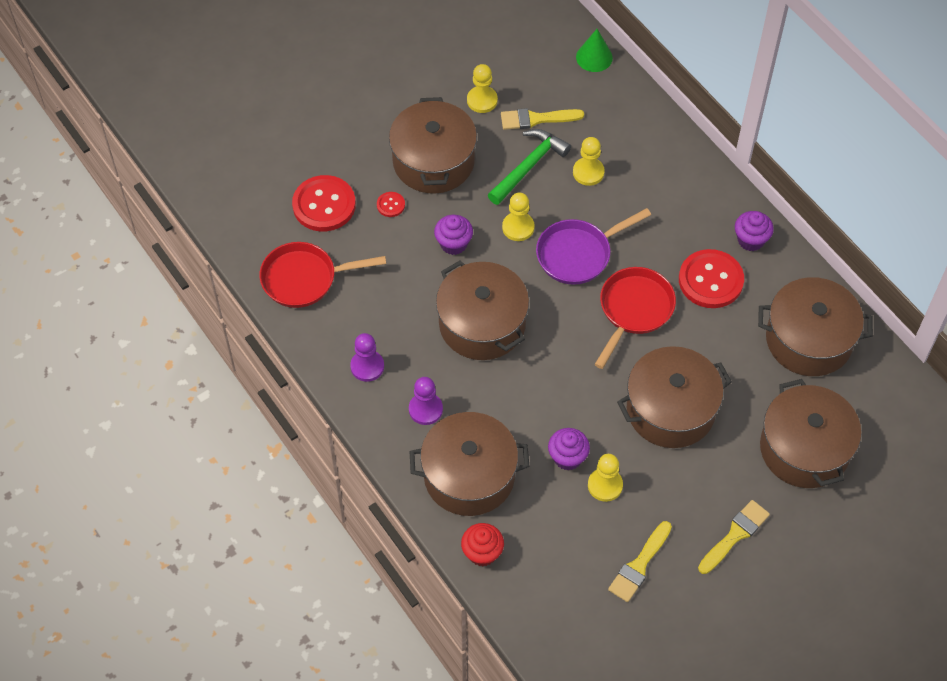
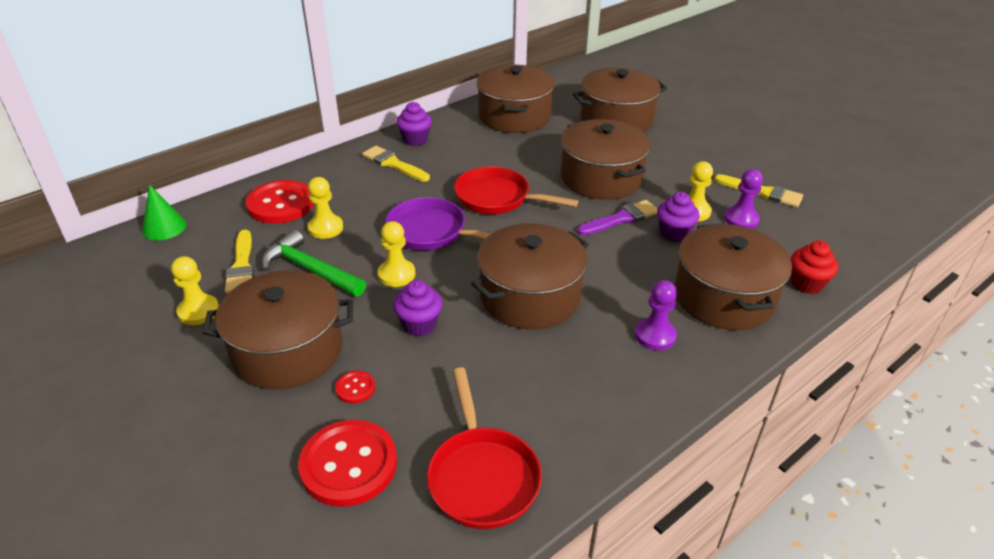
camera: 95 degrees left, 20 degrees down
(367, 366) = (611, 393): purple pawn -> purple pawn (741, 219)
(578, 254) = (432, 232): purple pan -> purple pan turned 150 degrees clockwise
(594, 415) = (621, 218): none -> purple brush
(710, 280) = (459, 158): red button -> red button (280, 204)
(735, 535) = (708, 148): yellow brush -> yellow brush (393, 164)

